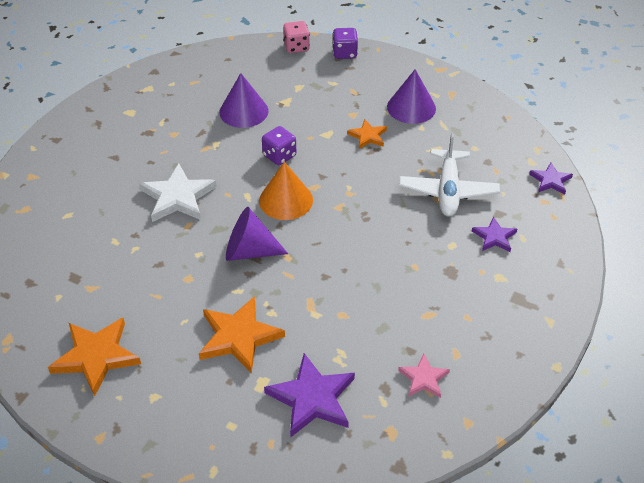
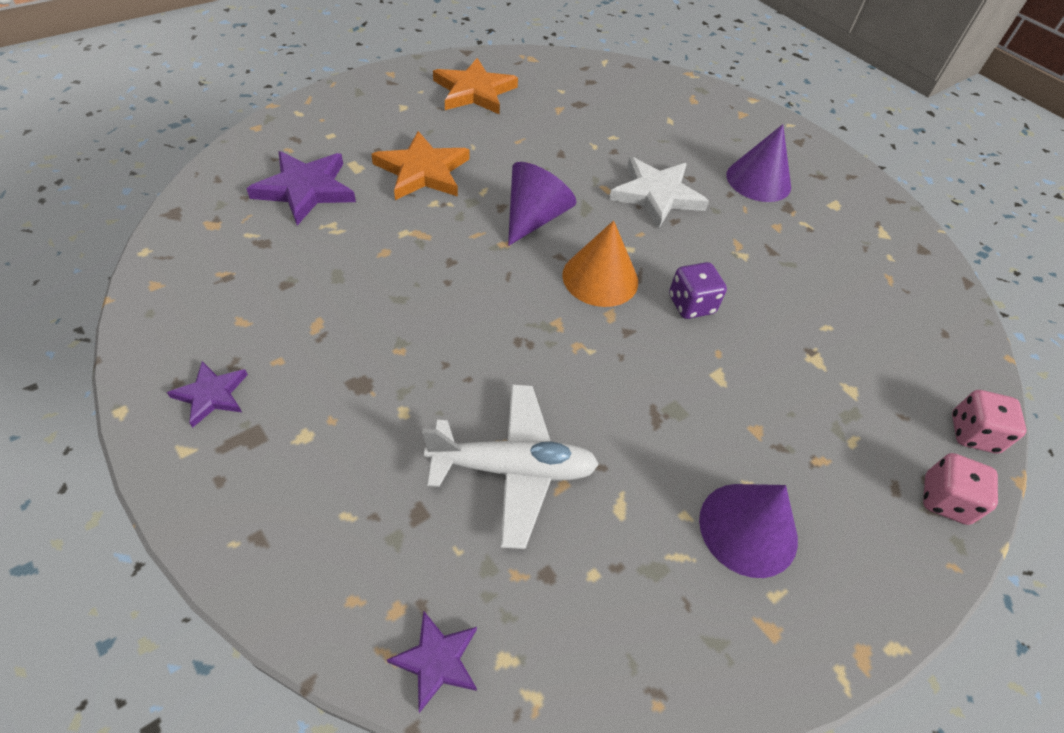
camera: 110 degrees right, 5 degrees up
(243, 111) = (805, 304): purple cone -> purple cone (758, 180)
(345, 53) = (944, 500): purple dice -> pink dice
(368, 136) = (693, 424): orange star -> none
(424, 378) = (241, 277): pink star -> none
(448, 190) = (512, 469): white plane -> white plane turned 150 degrees clockwise
(494, 237) = (377, 475): purple star -> purple star (211, 395)

